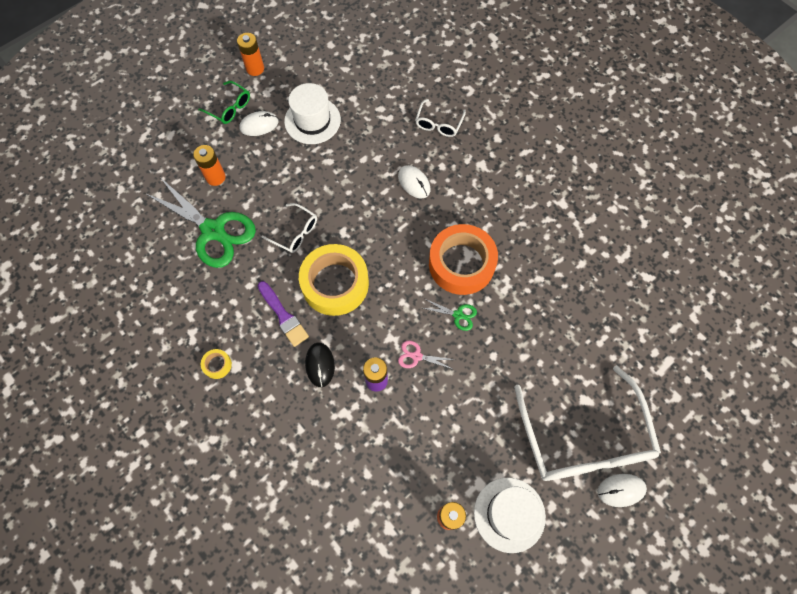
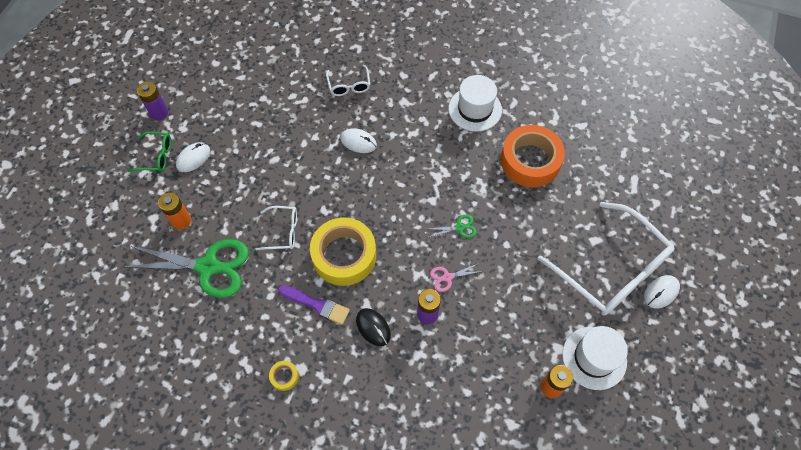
camera: 30 degrees left, 5 degrees down
(255, 68) = (159, 113): orange battery -> purple battery
(312, 120) = (239, 132): white hat -> white hat (475, 109)
(461, 264) = (437, 186): orange tape -> orange tape (530, 161)

